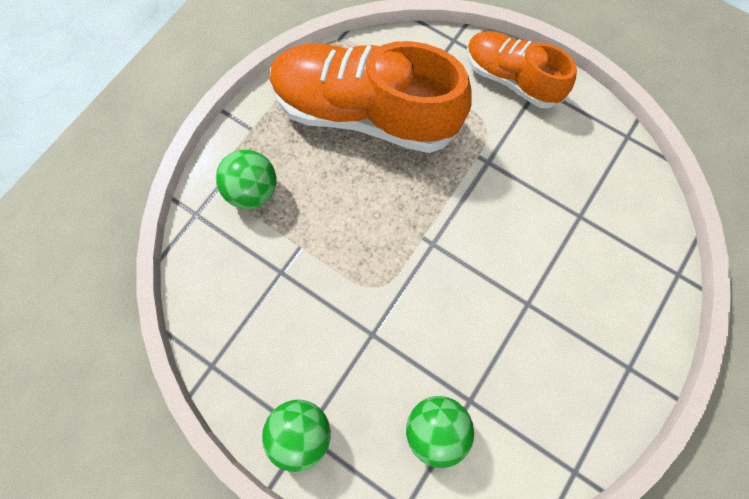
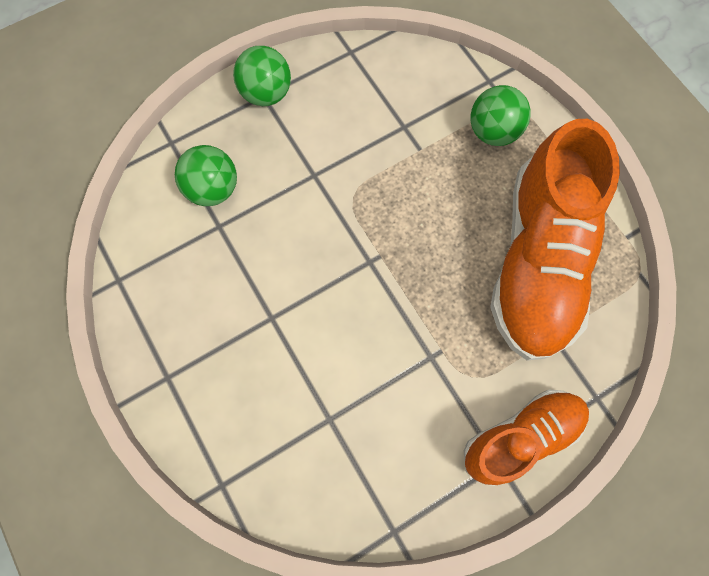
camera: 115 degrees right, 0 degrees up
(364, 113) = (537, 261): orange shoe -> orange shoe turned 150 degrees clockwise

